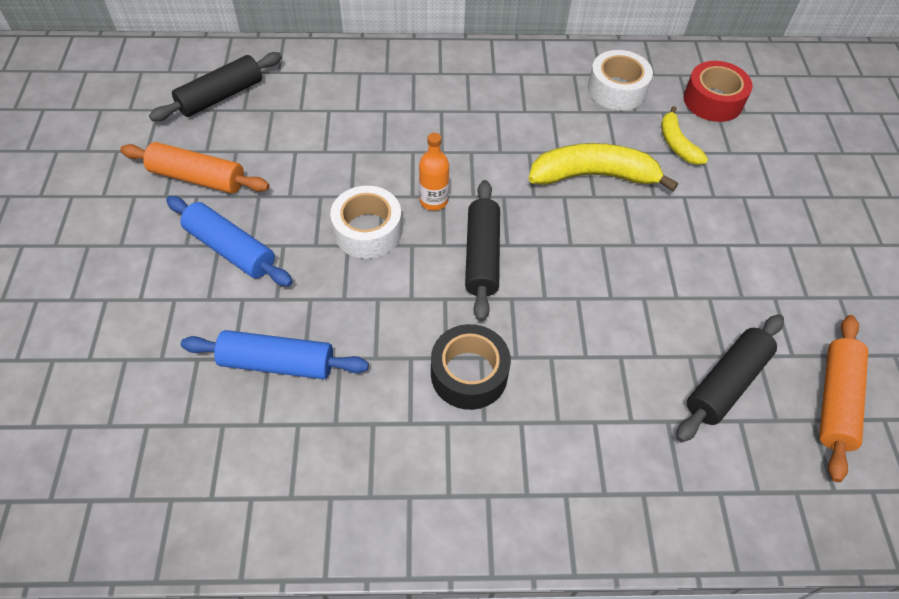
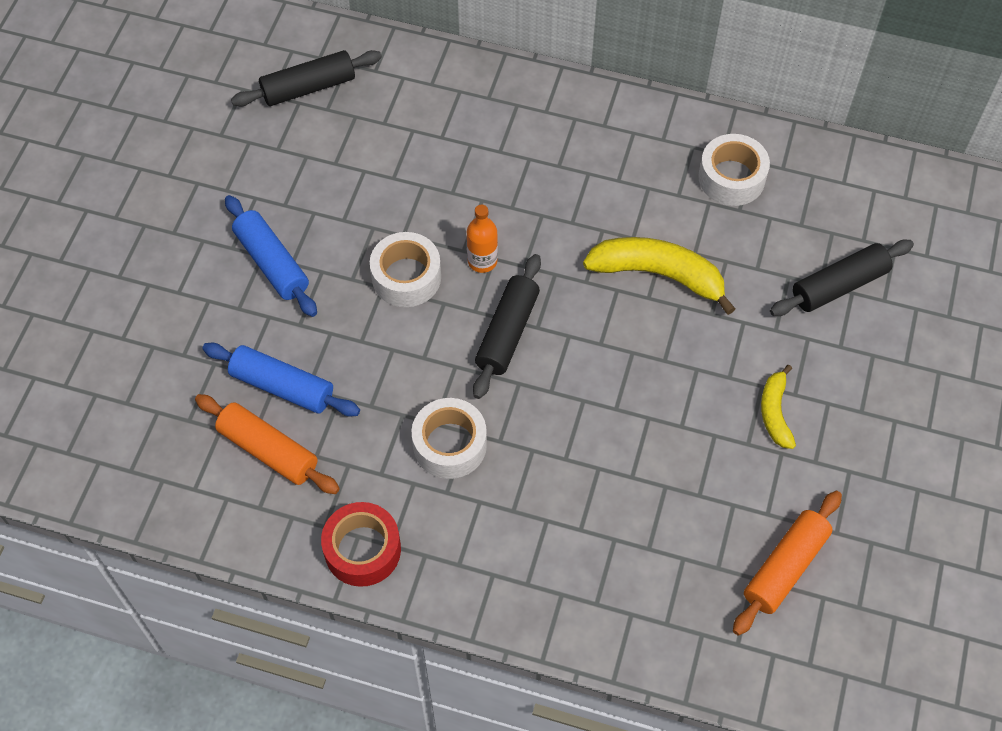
camera: 20 degrees right, 5 degrees up
(198, 178) = (261, 178): orange rolling pin -> orange rolling pin (268, 450)
(469, 374) = (450, 444): black tape -> white tape
(677, 144) = (766, 260): yellow banana -> yellow banana (775, 412)
(713, 100) = (834, 217): red tape -> red tape (362, 550)
(726, 383) = (687, 520): black rolling pin -> black rolling pin (839, 285)

